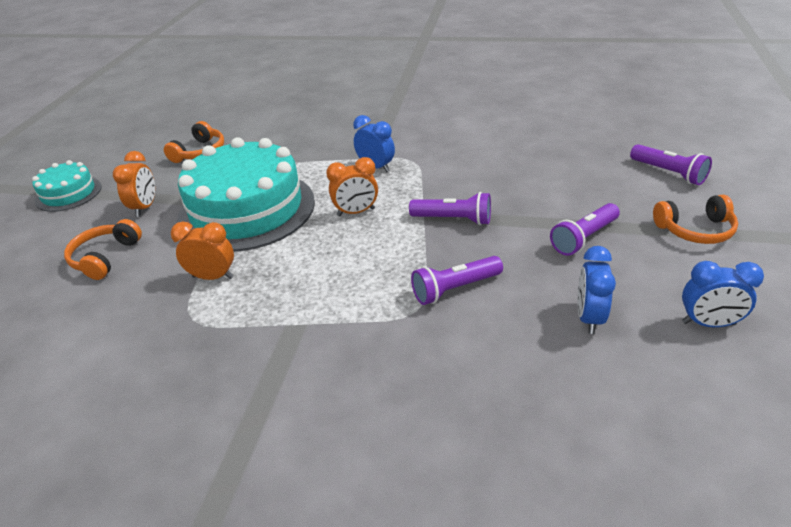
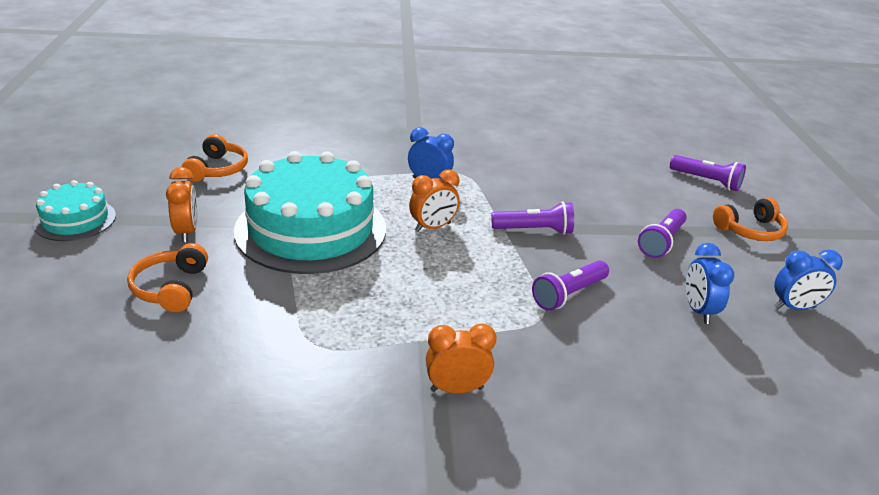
camera: 20 degrees left, 5 degrees down
(213, 277) = (313, 300): orange clock -> orange clock (456, 389)

